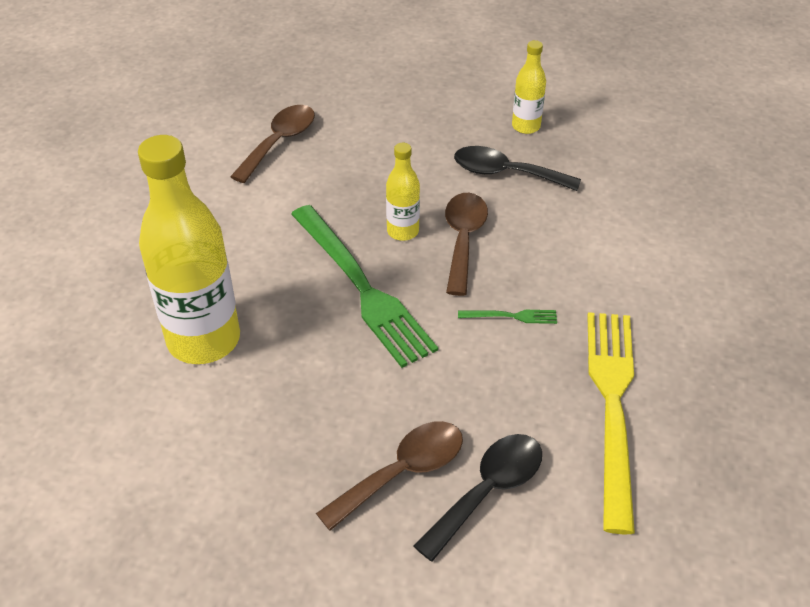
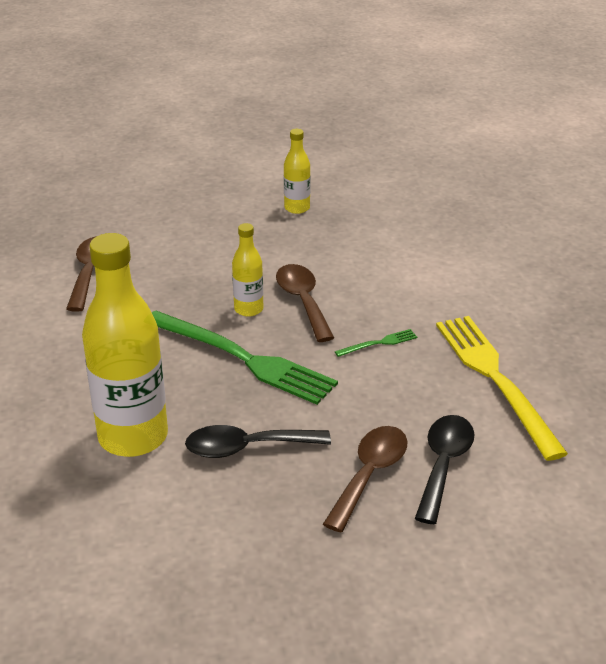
camera: 25 degrees left, 10 degrees down
(505, 173) = (304, 245): black spoon -> black spoon (247, 447)

